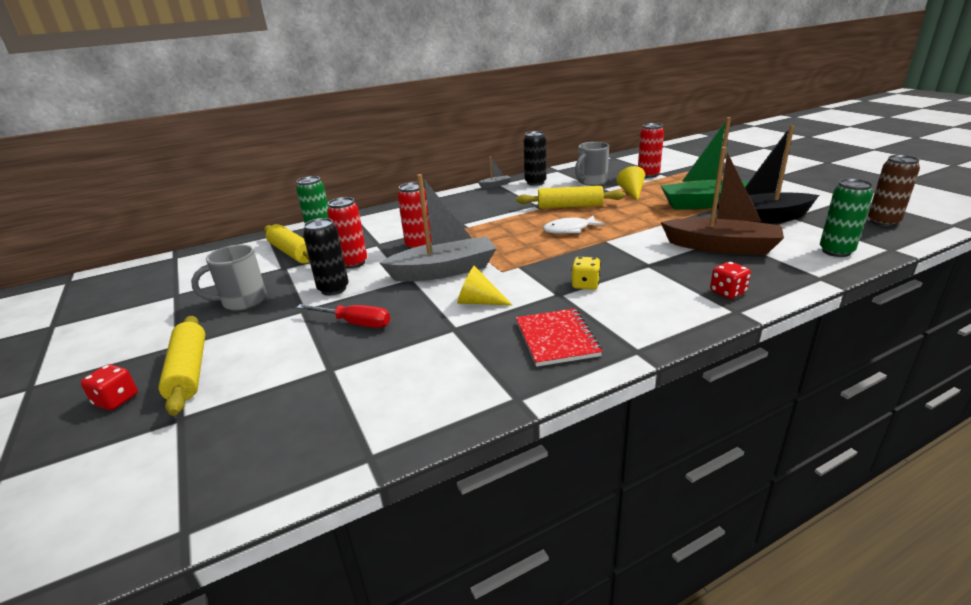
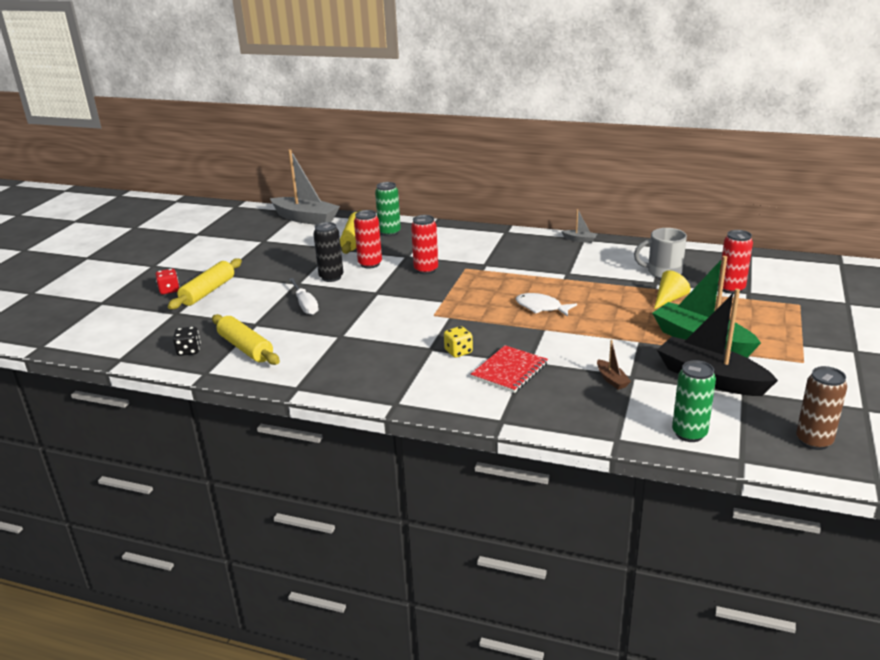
camera: 45 degrees right, 0 degrees up
(243, 301) = (282, 262): grey mug -> none
(291, 448) = (189, 351): none -> black dice
(355, 323) = (305, 305): red screwdriver -> white screwdriver
(444, 271) = (404, 296): grey boat -> grey boat (305, 219)
(478, 302) = (381, 327): yellow cone -> none
(535, 183) = (615, 251): black can -> none
(557, 339) = (373, 372): red notebook -> red notebook (509, 371)
(569, 206) = (589, 287): yellow rolling pin -> yellow rolling pin (246, 348)
(721, 247) = (611, 379): brown boat -> brown boat, size x0.42
(727, 292) = (528, 408): red dice -> none

